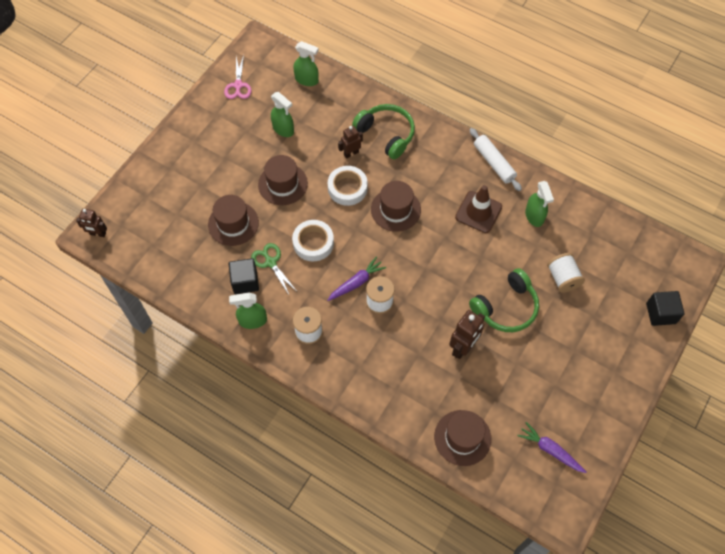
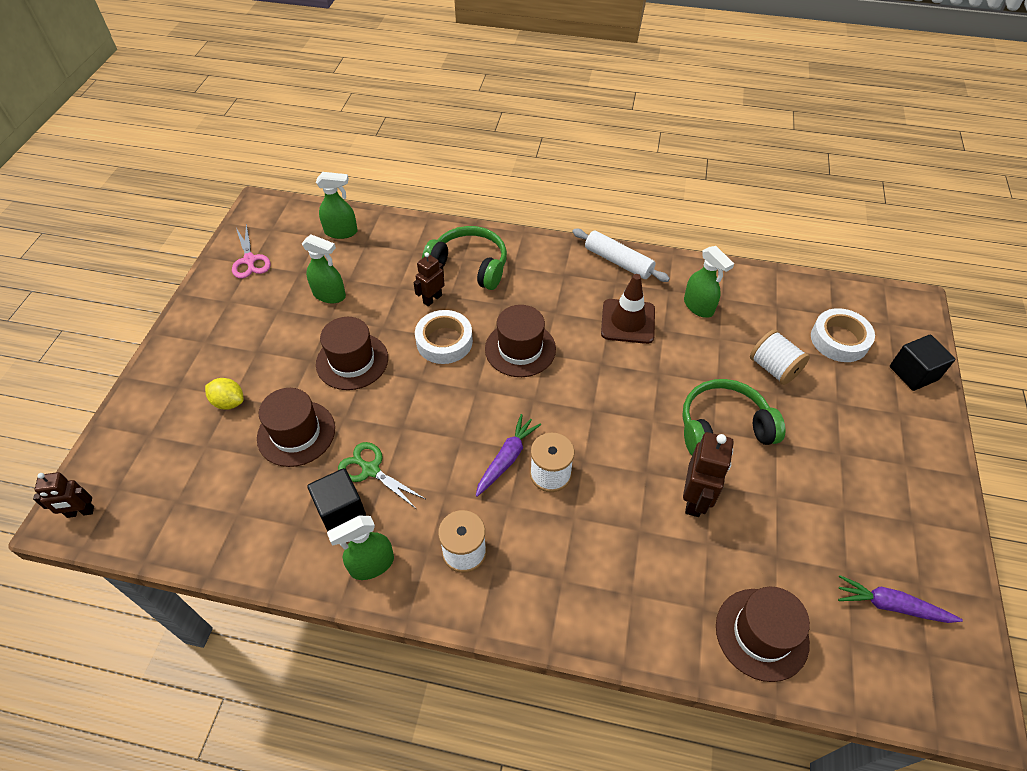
camera: 20 degrees left, 10 degrees down
(198, 189) = (229, 402): none -> yellow lemon
(313, 243) = (424, 424): white tape -> white tape (839, 340)
(506, 307) = (723, 427): green headphones -> green headphones turned 135 degrees counterclockwise

